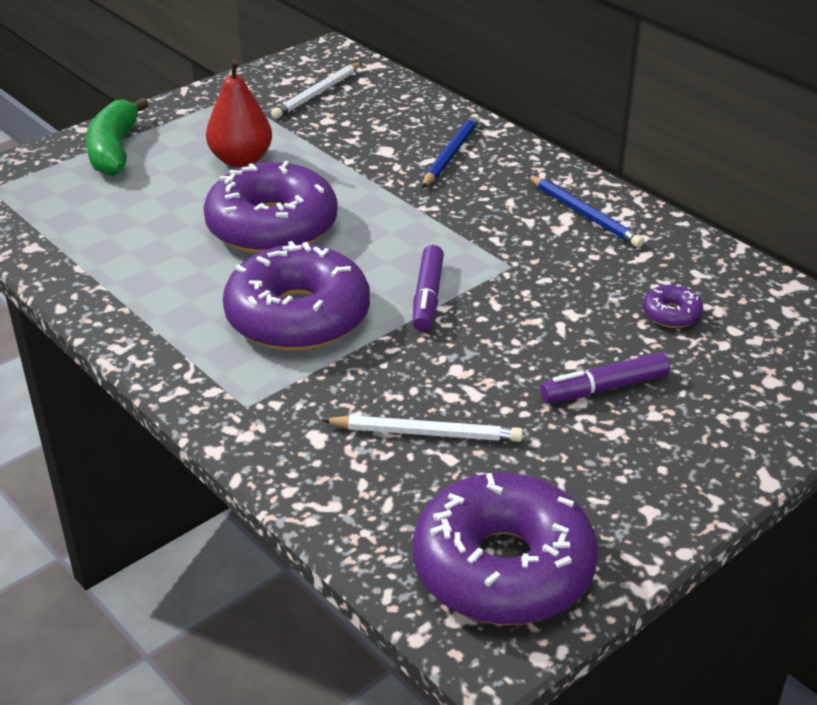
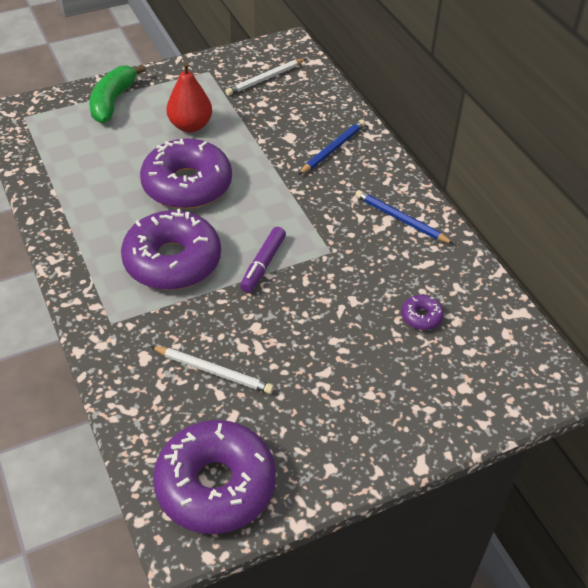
camera: 15 degrees right, 10 degrees up
(584, 214) = (401, 219): blue pencil -> blue pencil turned 150 degrees clockwise
(604, 388) = (346, 365): purple marker -> none

